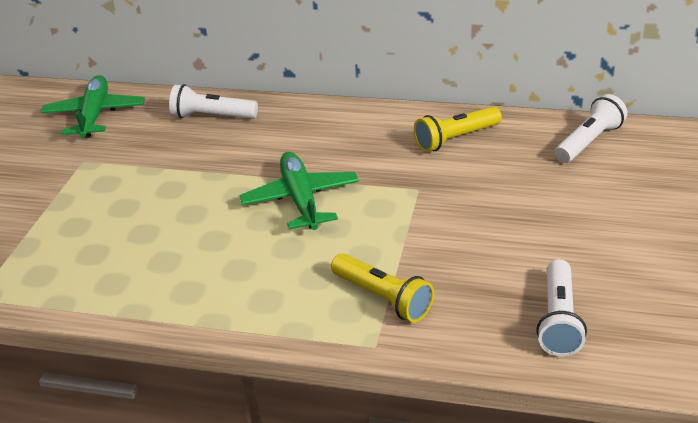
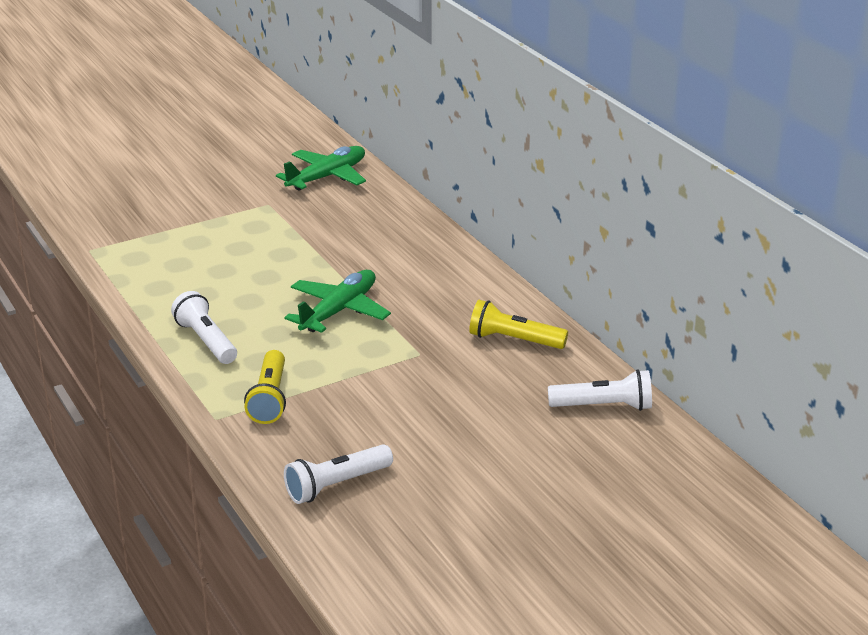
camera: 45 degrees right, 5 degrees down
(212, 116) = (392, 222): white flashlight -> white flashlight (206, 341)

